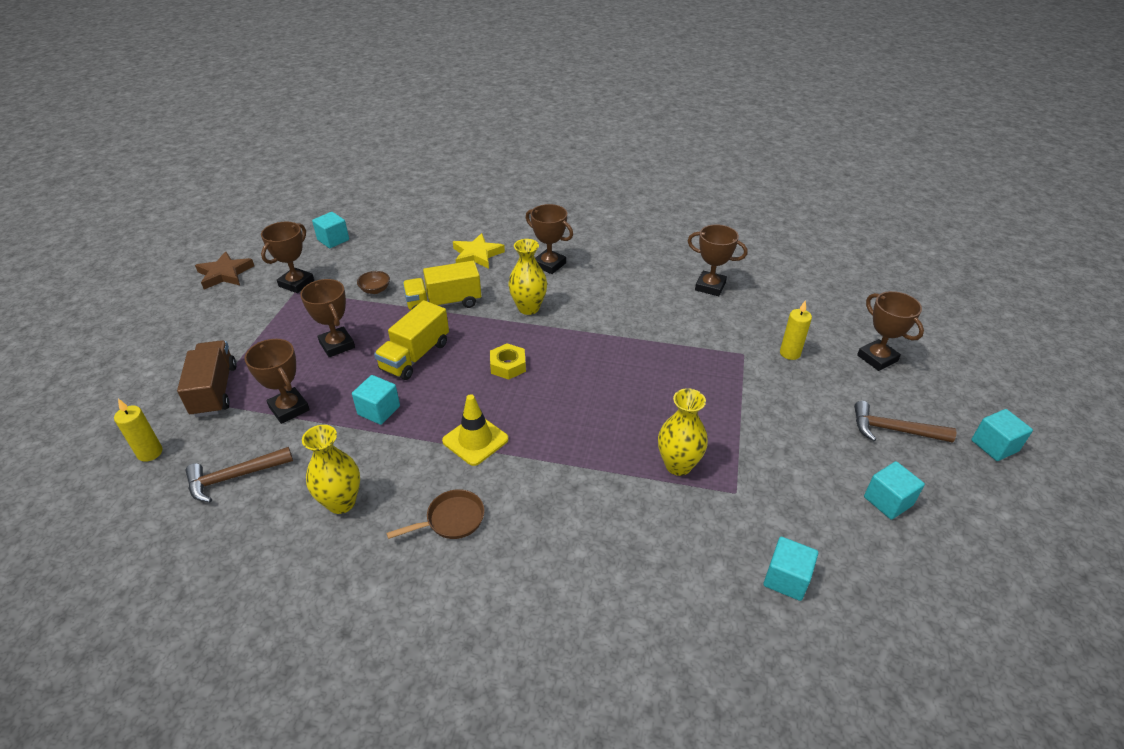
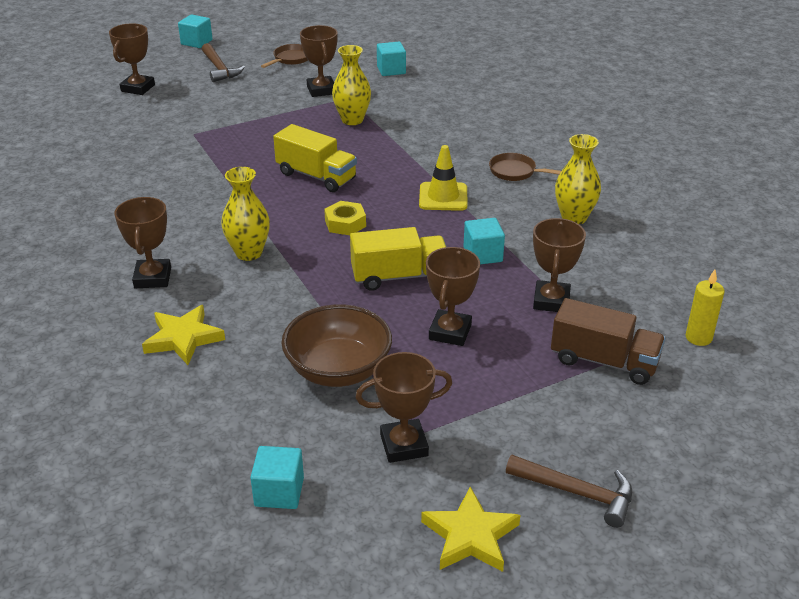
camera: 130 degrees left, 5 degrees down
(215, 390) = (604, 361): brown truck -> brown truck turned 105 degrees counterclockwise
(225, 274) = (470, 536): brown star -> yellow star
(234, 477) = (638, 276): brown hammer -> brown hammer (577, 493)
(375, 290) = (338, 370): brown bowl -> brown bowl, size x2.27
(444, 303) = (303, 307): yellow truck -> yellow truck (316, 176)
(710, 286) = (100, 176): brown trophy -> brown trophy (321, 90)
(790, 353) = (170, 117): yellow candle -> none
(888, 501) = (291, 59): turquoise cube -> brown pan

